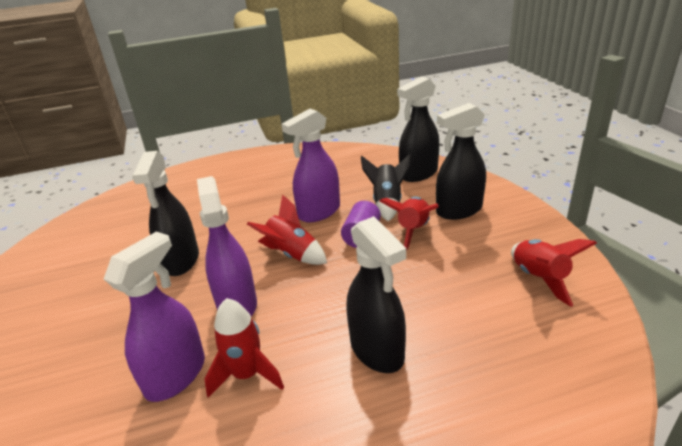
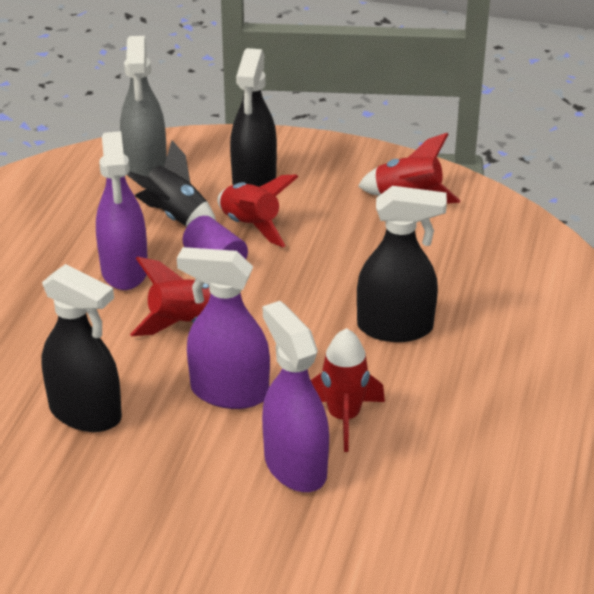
camera: 60 degrees left, 5 degrees up
(418, 174) = (145, 167): black spray bottle -> grey spray bottle

